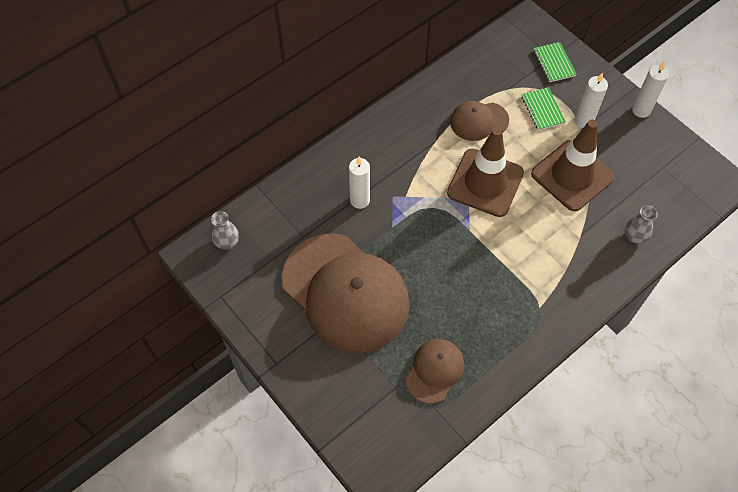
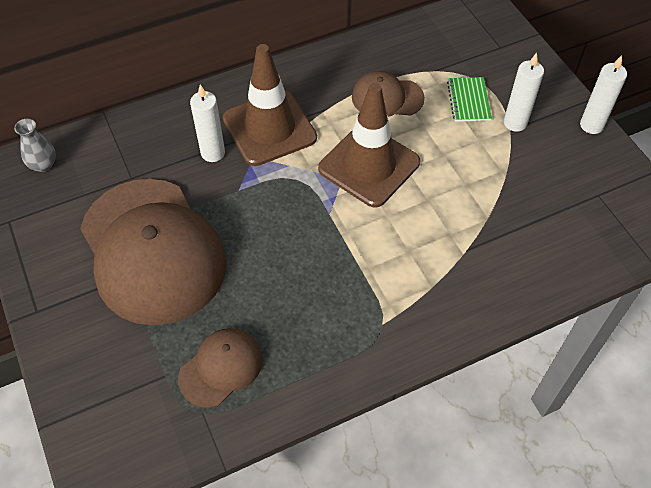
camera: 15 degrees right, 5 degrees down
(554, 63) = (500, 54): green notebook -> none
(572, 175) = (479, 180): brown traffic cone -> brown traffic cone (269, 128)
(634, 236) = (535, 267): grey vase -> none

